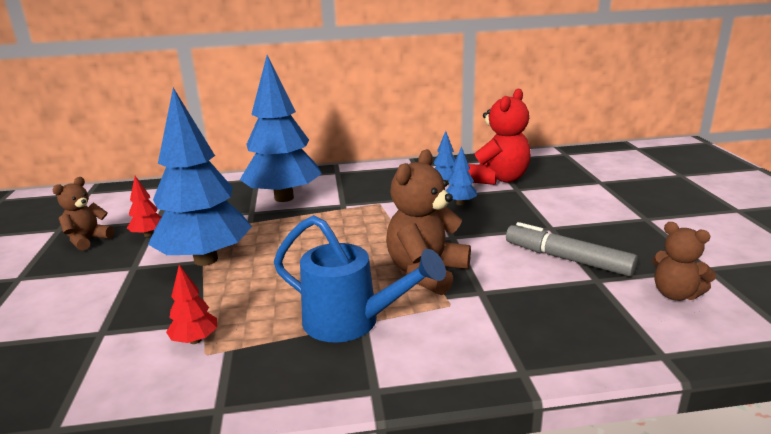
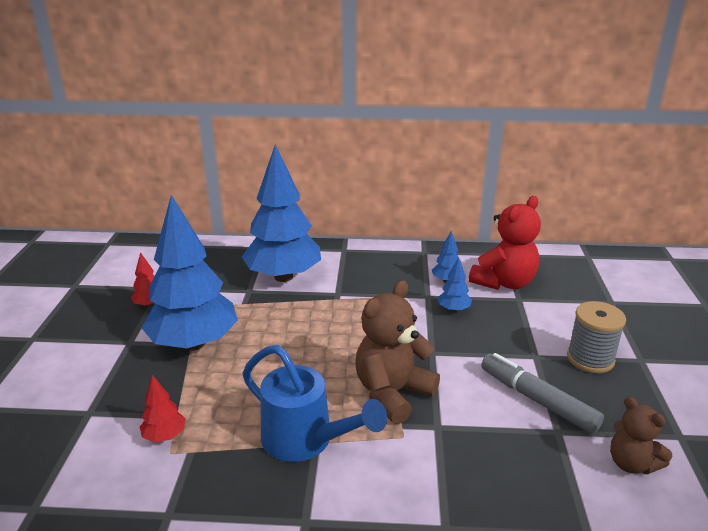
camera: 10 degrees right, 5 degrees up
(88, 240) = (96, 303): brown teddy bear -> none
(601, 223) = (590, 359): none -> grey spool

